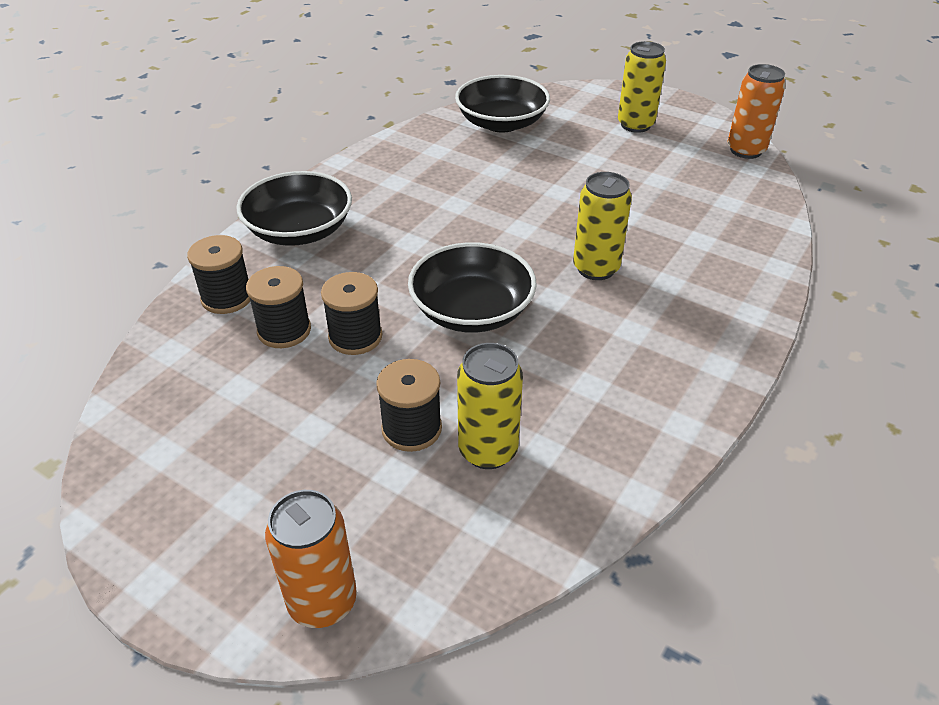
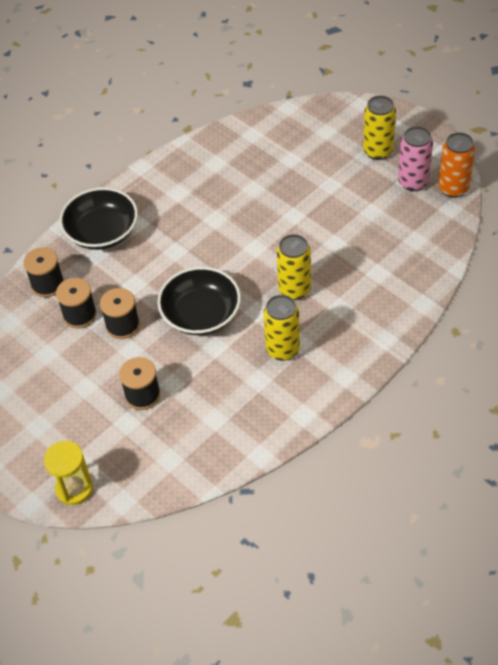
camera: 15 degrees right, 10 degrees up
(322, 601) = (74, 488): orange can -> yellow hourglass
(488, 450) = (183, 415): yellow can -> yellow can (283, 349)
(501, 123) = (273, 138): black bowl -> none
(693, 149) = (413, 182): none -> pink can

